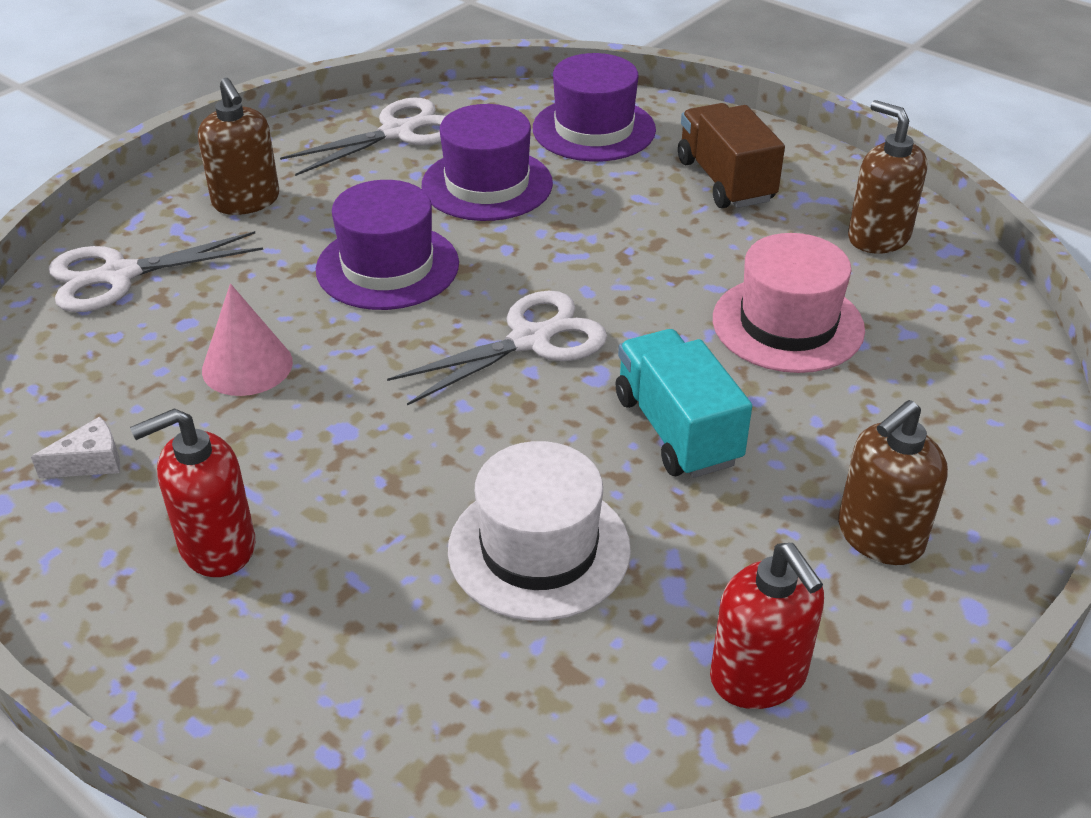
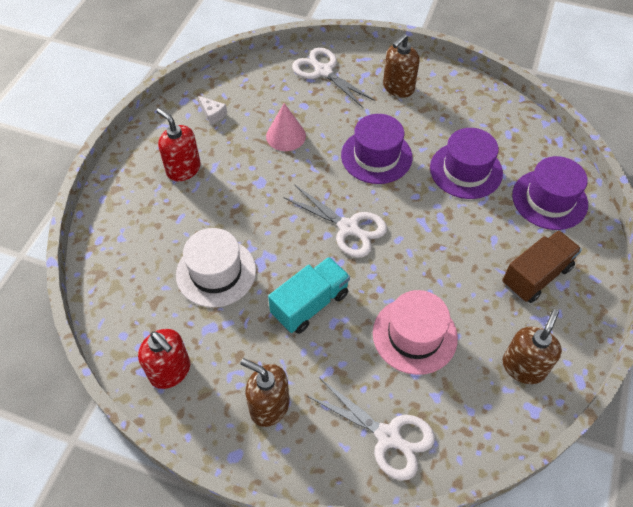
camera: 70 degrees right, 15 degrees up
(398, 132) = (490, 119): white scissors -> white scissors (388, 436)
(758, 676) = (170, 371): red soap dispenser -> red soap dispenser turned 90 degrees counterclockwise

